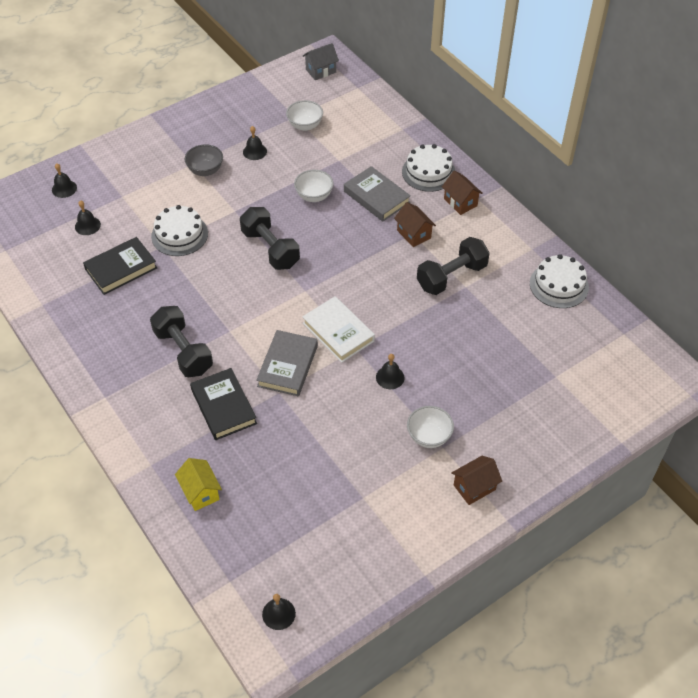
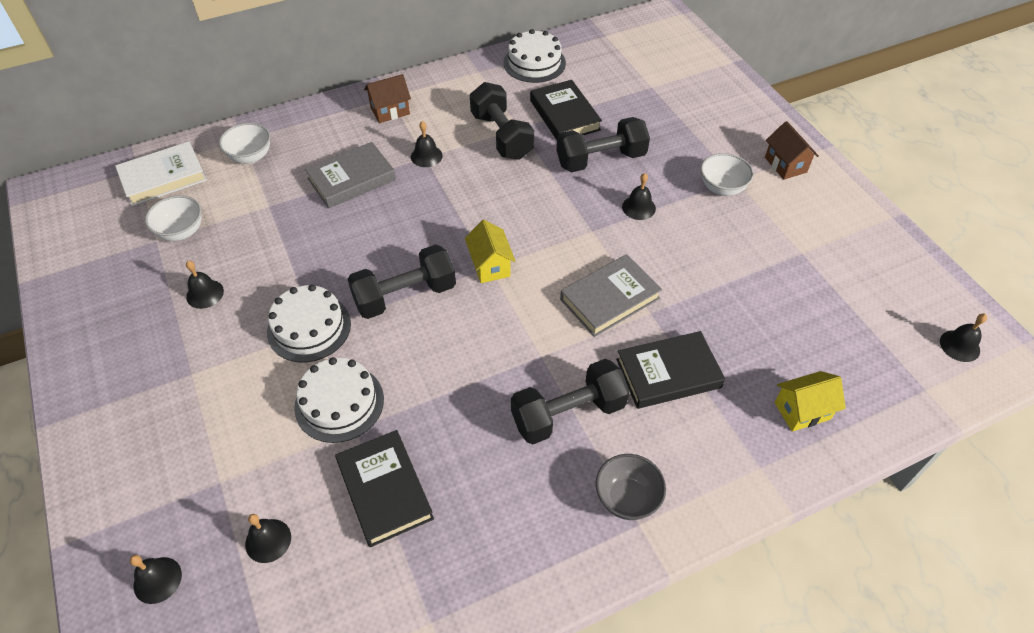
camera: 80 degrees left, 0 degrees up
(205, 170) = (215, 358): grey bowl -> grey bowl (627, 498)
(287, 366) = (610, 299): grey book -> grey book turned 60 degrees counterclockwise
(307, 291) = (490, 265): none -> yellow house
(314, 196) = (324, 238): white bowl -> white bowl (250, 157)
(321, 71) = (77, 201): grey house -> none
(338, 332) = (564, 243): white book -> white book (163, 177)
(414, 234) = (426, 156): brown house -> black bell
(428, 172) = (329, 128): white cake -> white cake (309, 327)
(441, 346) = (601, 160): none -> black dumbbell
(492, 315) = (564, 115): none -> black book

